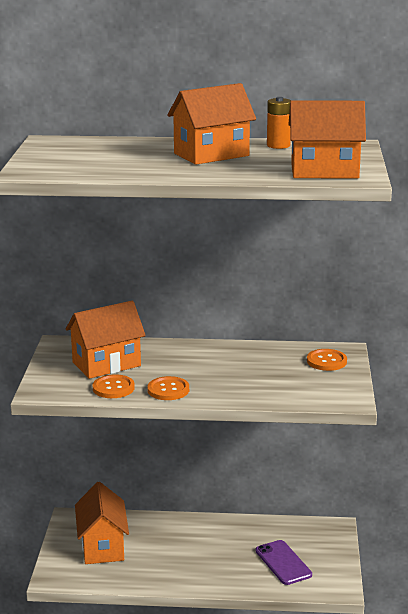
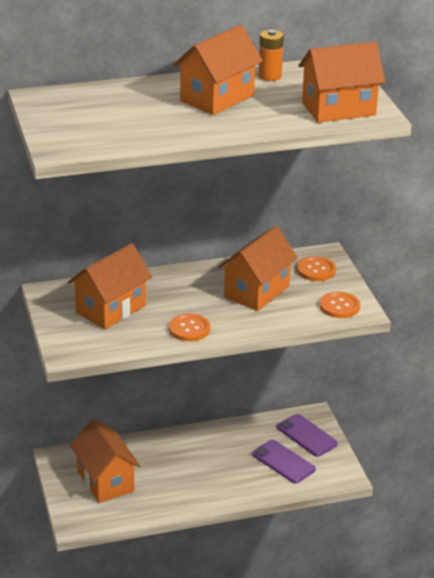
camera: 20 degrees left, 10 degrees up
(113, 388) = (136, 336): orange button -> orange button (339, 306)
(255, 370) = (256, 291): none -> orange house
(319, 543) = (307, 435): none -> purple phone

